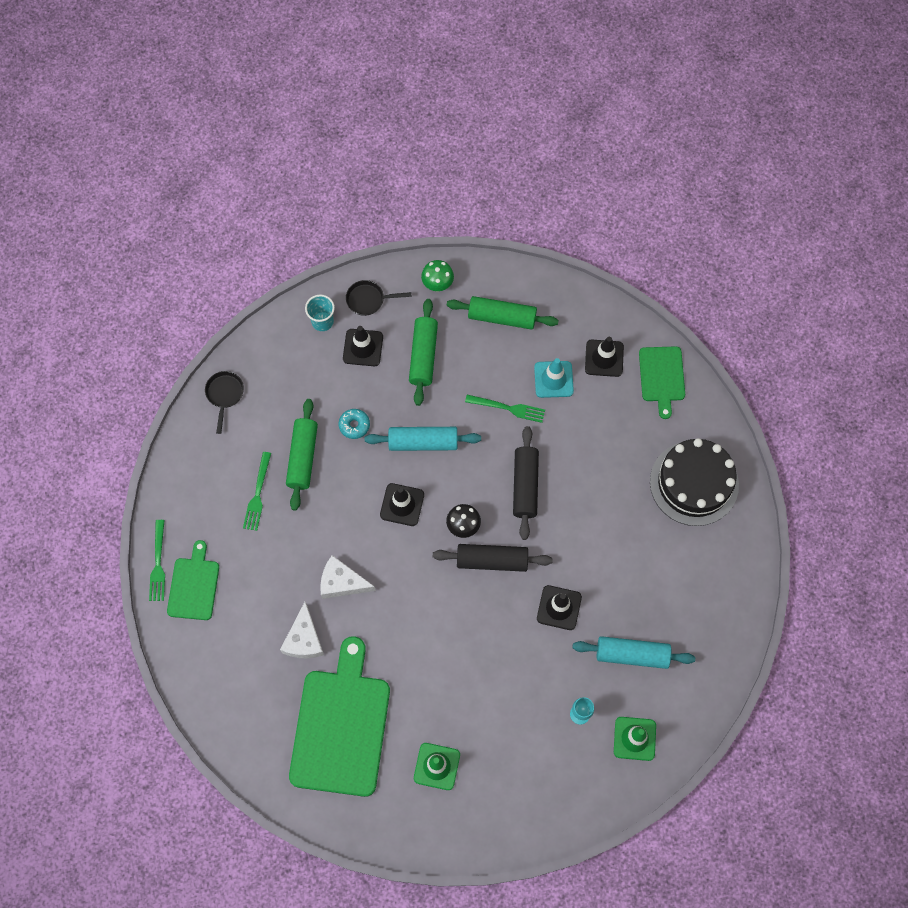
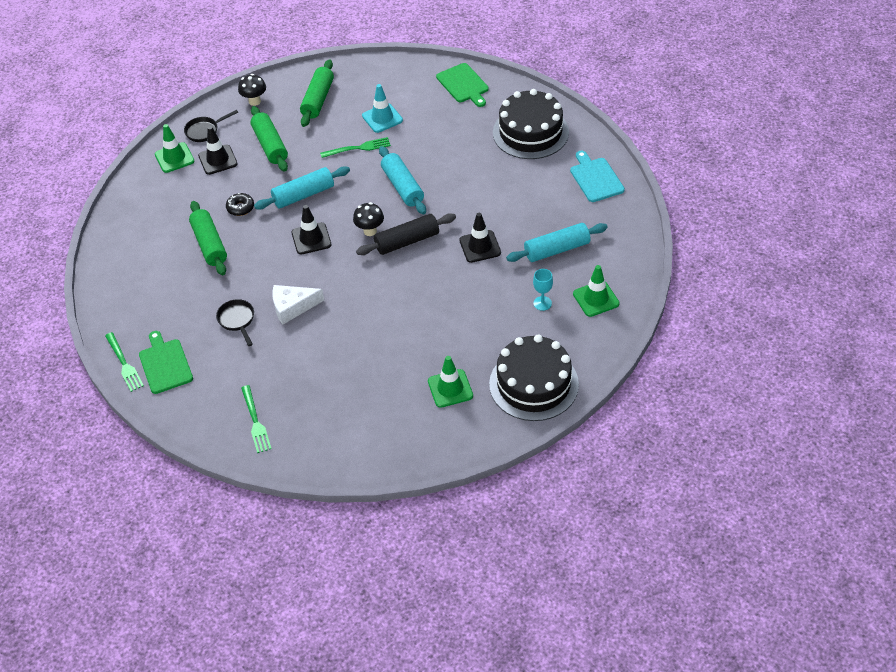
camera: 25 degrees left, 20 degrees down
(224, 395) = (118, 233): black pan -> black pan (237, 320)
(257, 494) = (185, 283): green fork -> green fork (255, 422)
(304, 639) = (283, 357): white cheese -> none
(322, 321) = (174, 158): turquoise cup -> green traffic cone
(341, 726) = (352, 399): green cutting board -> none
(354, 425) = (240, 208): turquoise donut -> black donut
(437, 285) = (254, 101): green mushroom -> black mushroom
(502, 317) = (318, 100): green rolling pin -> green rolling pin turned 60 degrees counterclockwise
(516, 806) = (533, 384): none -> black cake
(525, 486) = (403, 187): black rolling pin -> turquoise rolling pin
(604, 358) = (412, 91): black traffic cone -> none
(724, 583) = (595, 178): none -> turquoise cutting board

